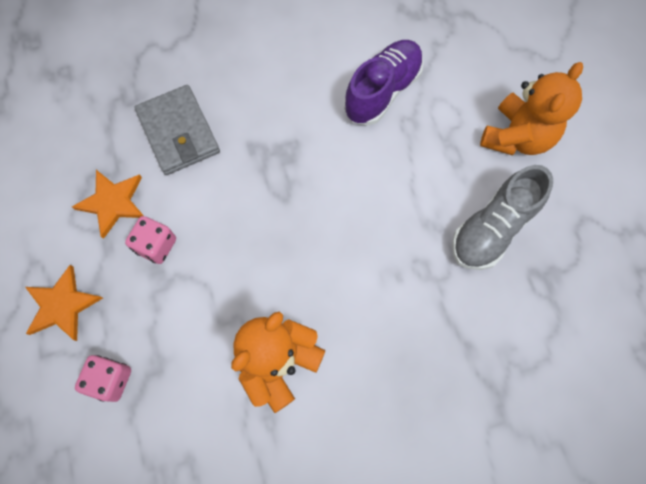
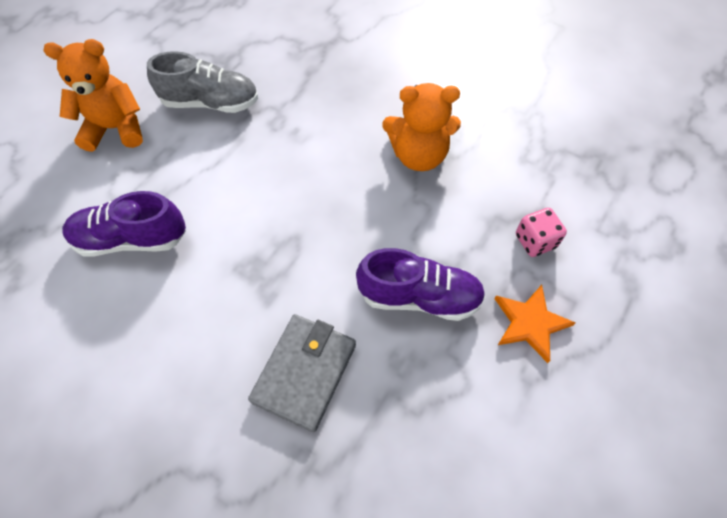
camera: 130 degrees left, 10 degrees down
(113, 203) = (419, 366): orange star -> none
(156, 245) = (419, 297): pink dice -> purple shoe

